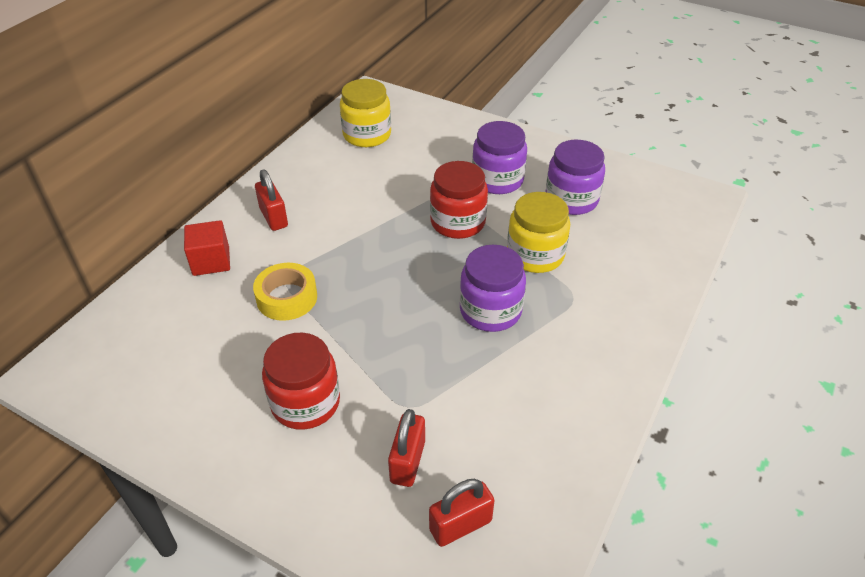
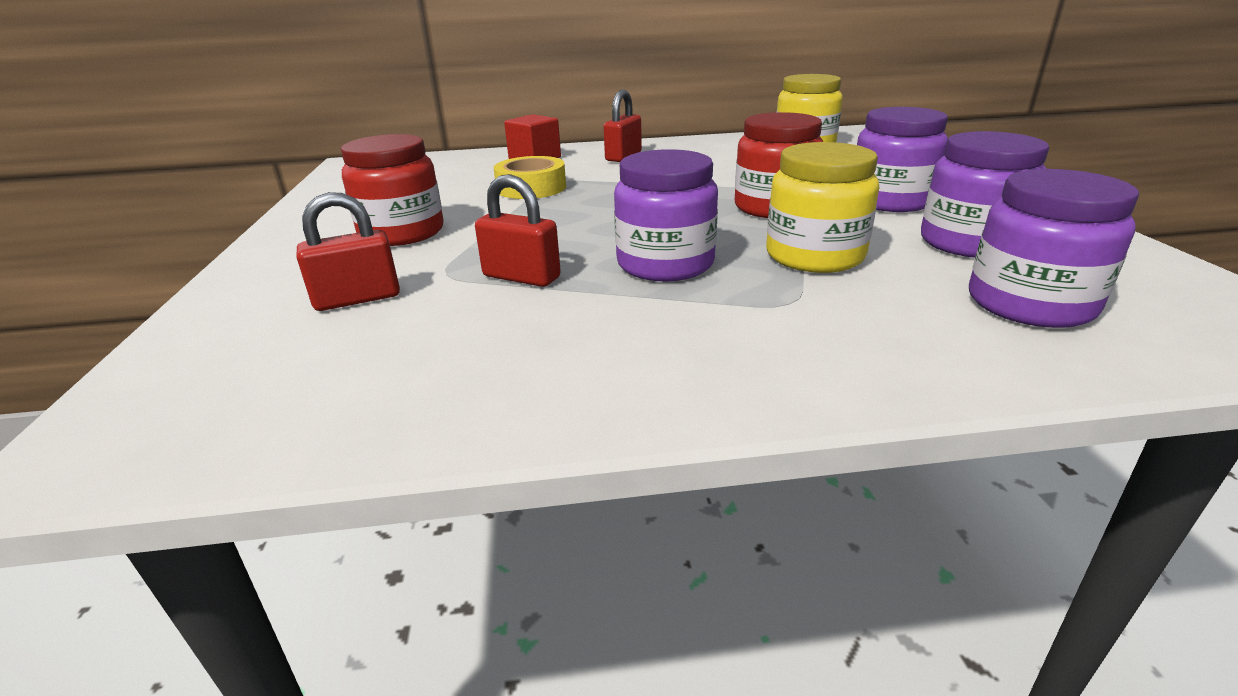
camera: 55 degrees right, 15 degrees down
(460, 525) = (268, 361): red padlock -> red padlock (521, 277)
(637, 234) = (1030, 304): none -> purple jar

